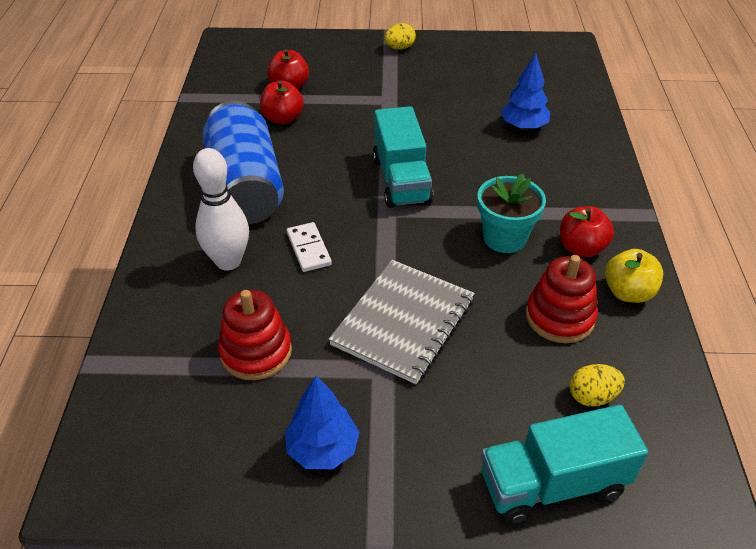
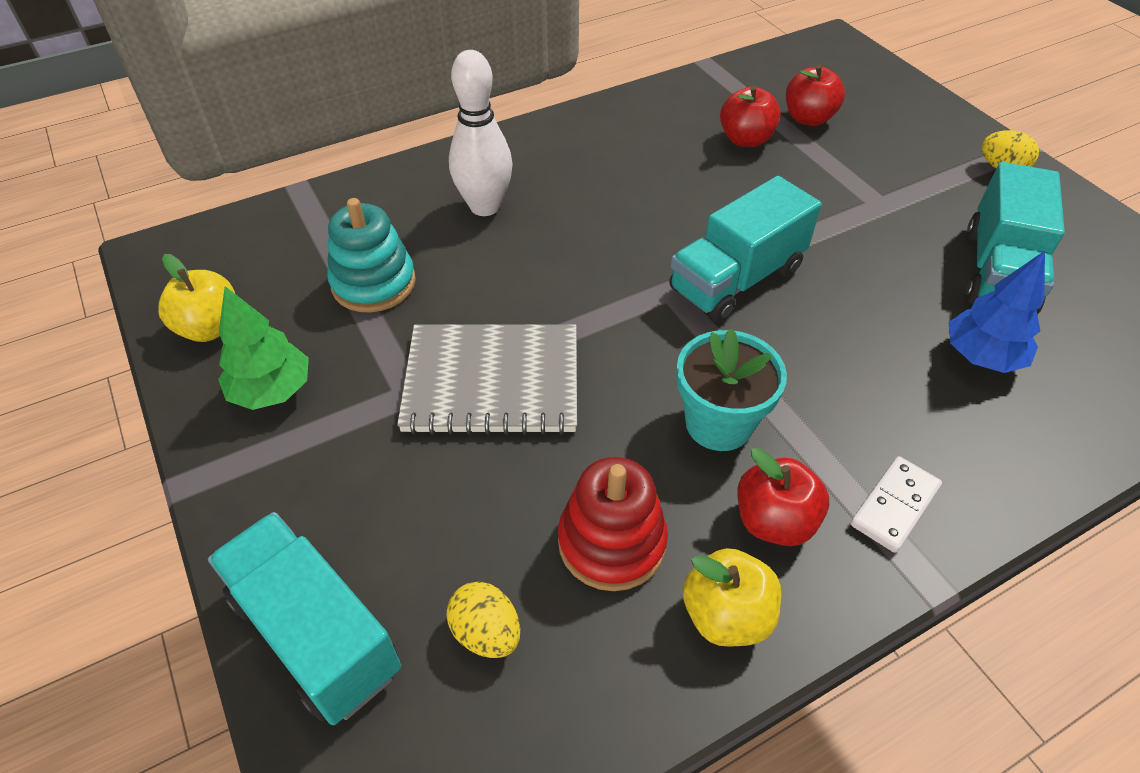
camera: 60 degrees right, 5 degrees up
(219, 472) = (210, 328): none -> yellow apple
(245, 187) = (605, 166): blue can -> none
(256, 352) = (373, 283): red stacking toy -> turquoise stacking toy
(308, 249) = (549, 254): white domino -> white domino (894, 506)
(323, 449) = (272, 391): blue tree -> green tree
(471, 90) = (998, 270): none -> turquoise truck

